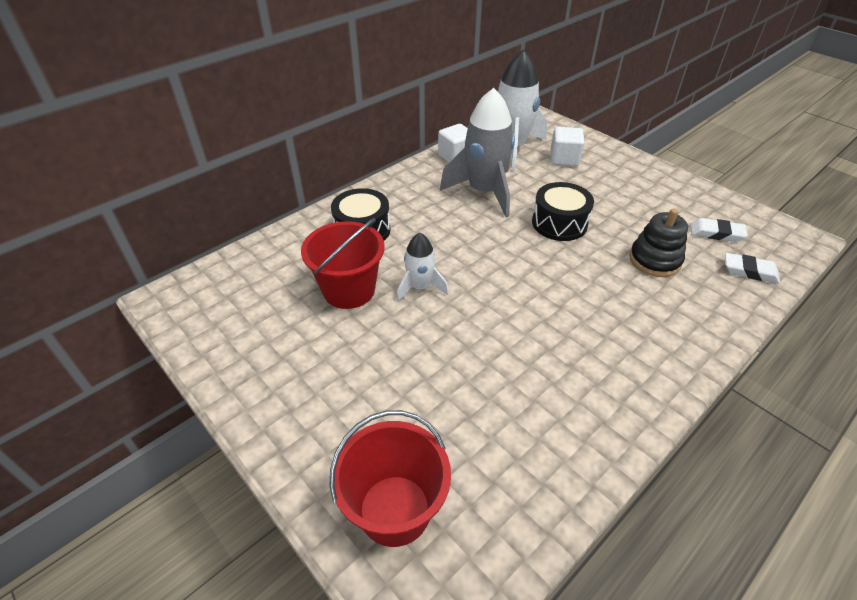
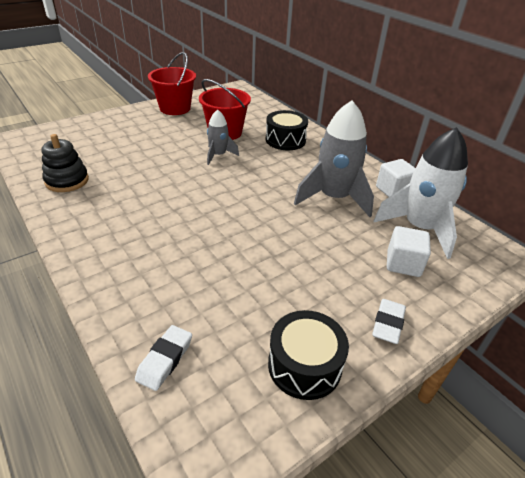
camera: 95 degrees right, 5 degrees down
(395, 510) = (71, 135): red bucket -> red bucket (175, 108)
(420, 287) = (218, 155): white rocket -> grey rocket
(559, 223) = (280, 232): black drum -> black drum (304, 365)
(654, 260) = (209, 282): black stacking toy -> black stacking toy (67, 181)
(716, 233) = (240, 357): white eraser -> white eraser (388, 324)

